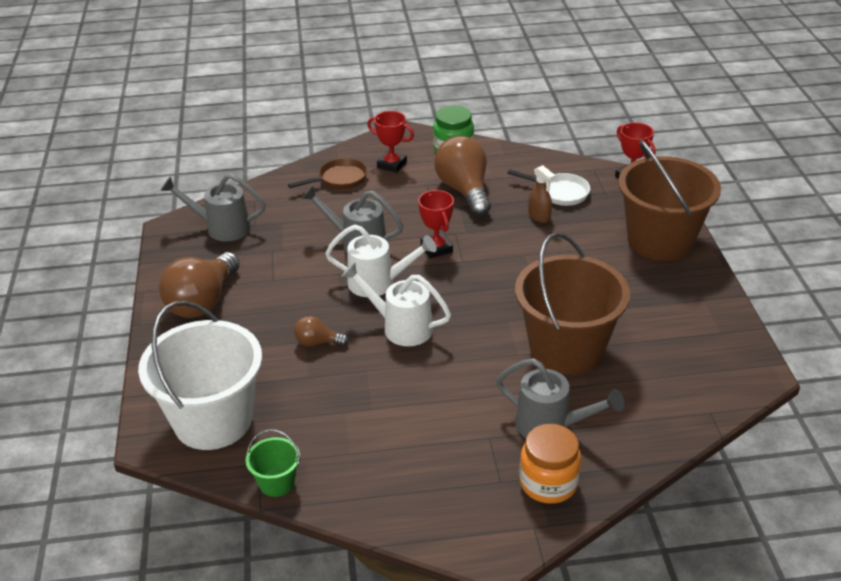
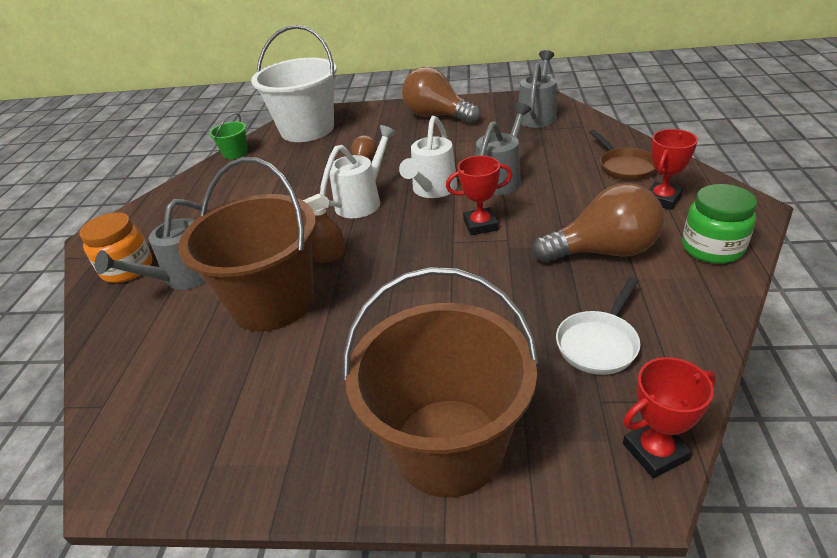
camera: 105 degrees right, 0 degrees up
(539, 216) = (535, 313): brown spray bottle -> brown spray bottle (330, 256)

